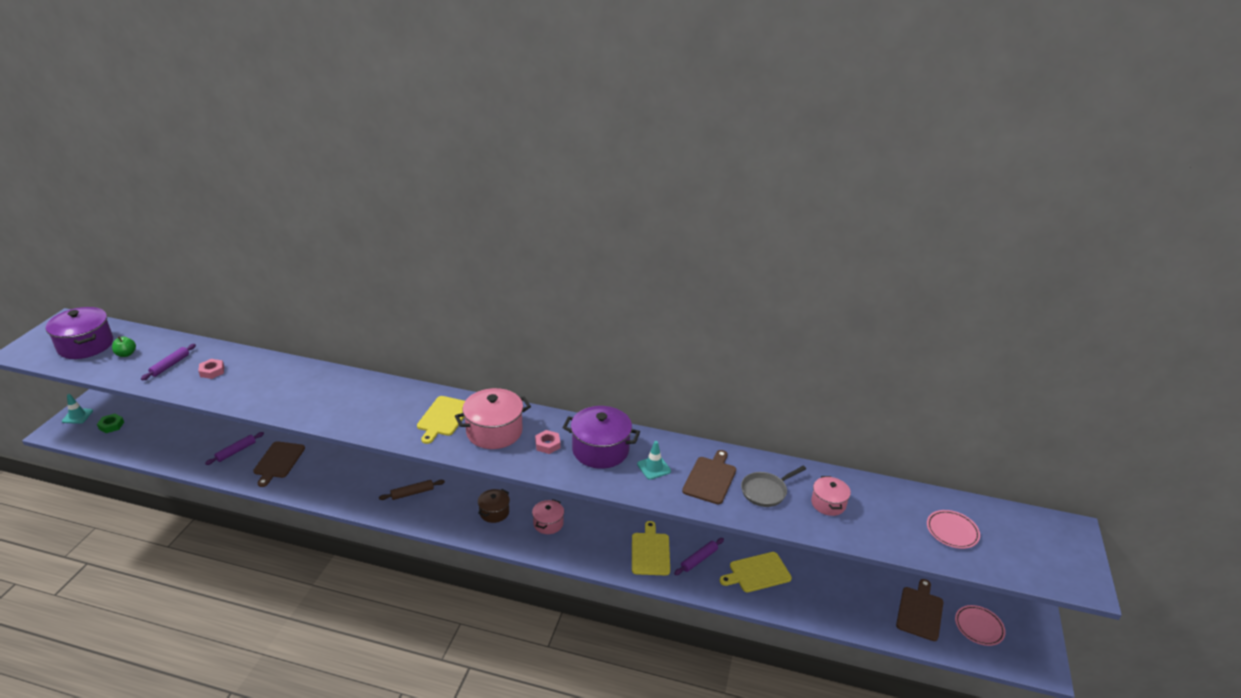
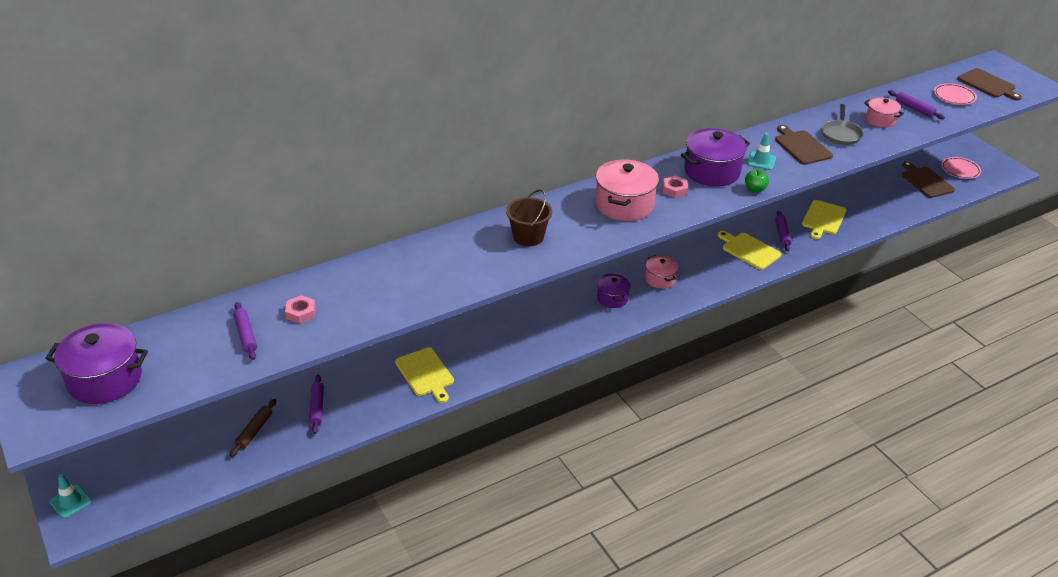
camera: 45 degrees left, 5 degrees up
(111, 425) = (133, 480): green nut -> none
(126, 354) = (173, 357): green apple -> green apple (755, 189)
(278, 461) = (373, 386): brown cutting board -> brown cutting board (988, 84)
(398, 411) = (528, 237): none -> brown bucket
(412, 493) = (530, 328): brown rolling pin -> brown rolling pin (254, 431)
(443, 417) = (571, 219): yellow cutting board -> yellow cutting board (425, 373)
(494, 512) = (612, 298): brown pot -> purple pot
(884, 515) = (914, 109): none -> purple rolling pin

